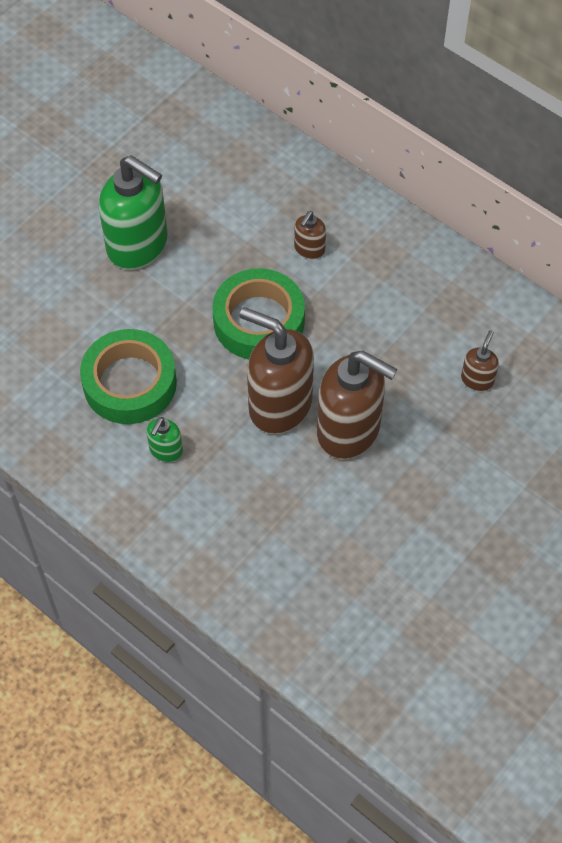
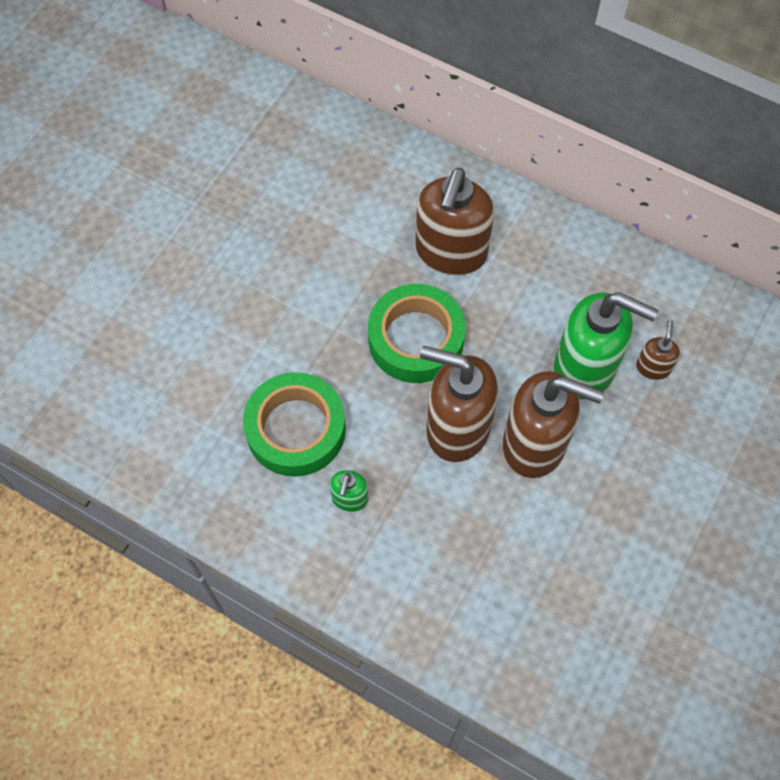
camera: 10 degrees left, 5 degrees up
(138, 245) = (273, 275): green soap dispenser -> green soap dispenser (585, 368)
(309, 249) = (451, 252): brown soap dispenser -> brown soap dispenser, size x2.18

